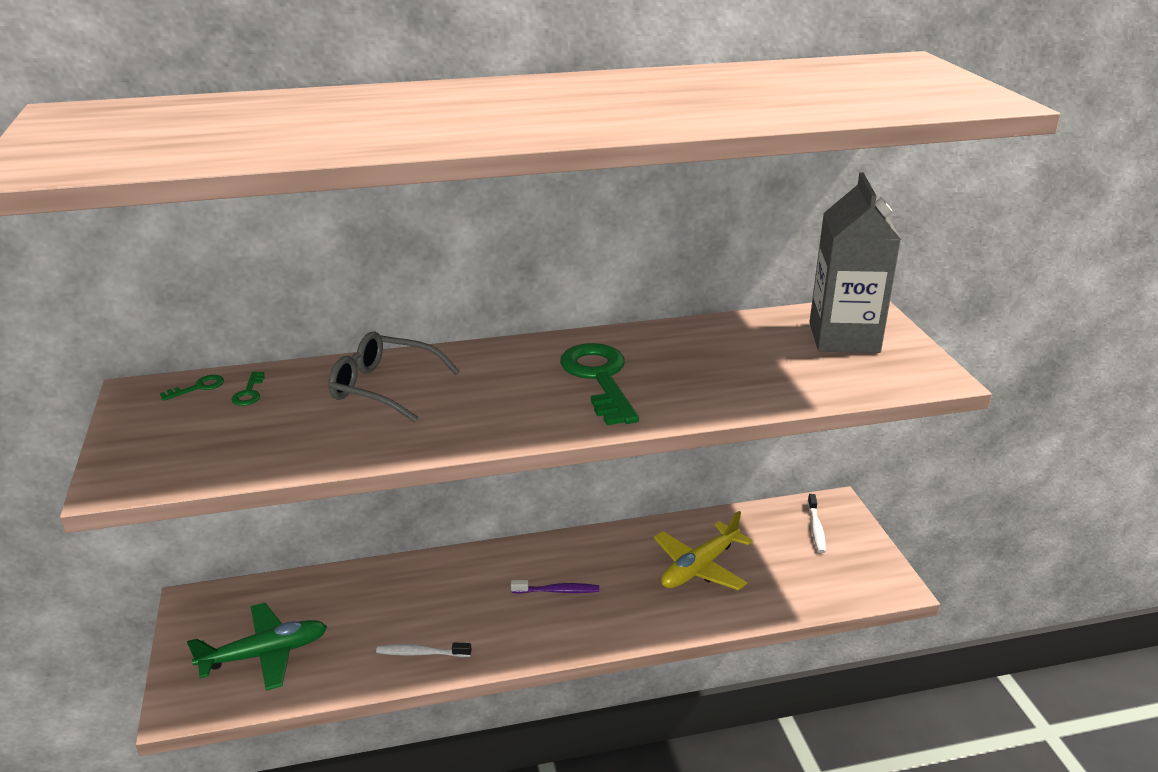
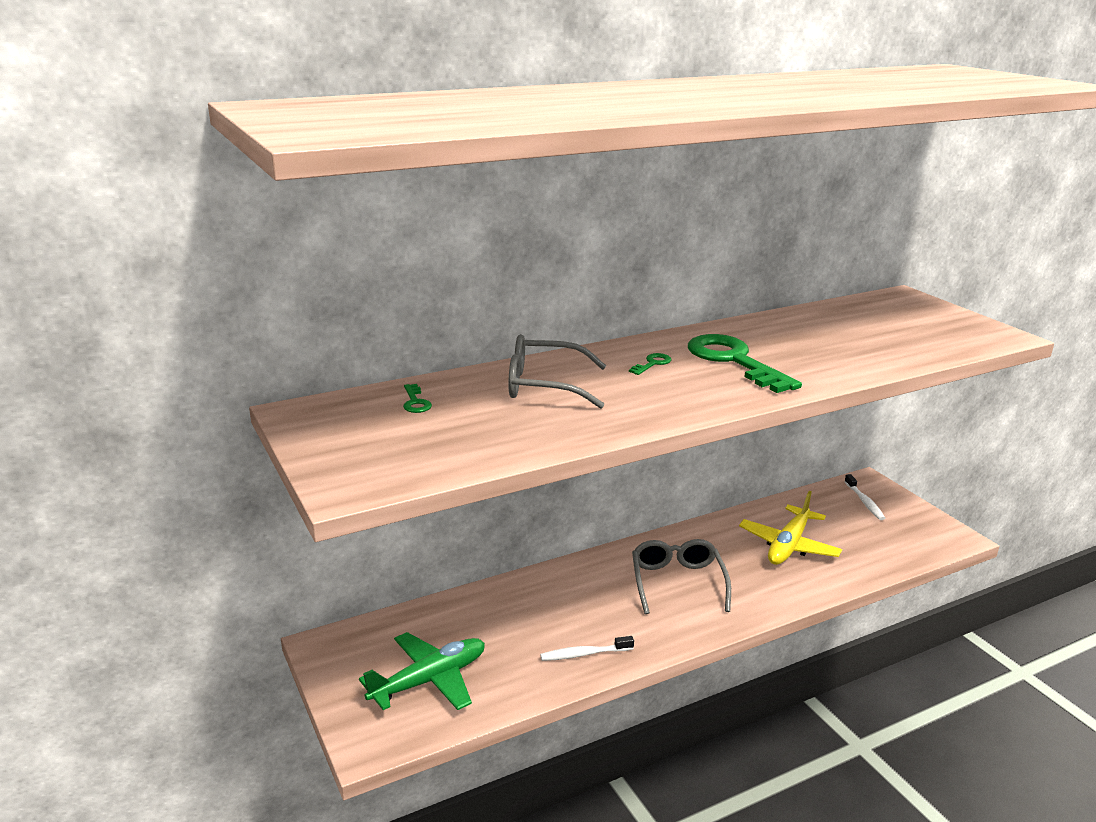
camera: 15 degrees left, 5 degrees down
(198, 387) = (359, 403): green key -> green key (652, 364)
(558, 591) = (677, 582): purple toothbrush -> grey glasses
(844, 338) = (905, 315): grey carton -> none

